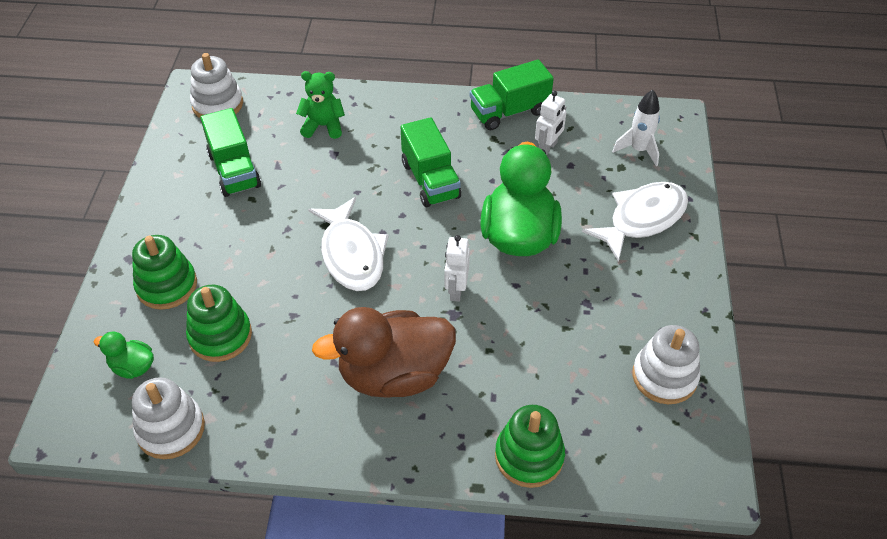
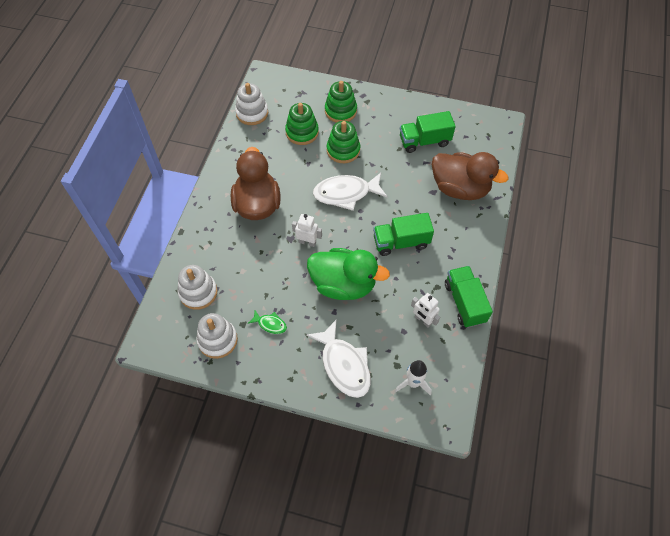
camera: 100 degrees right, 10 degrees up
(133, 367) = (292, 98): green duck -> none
(217, 104) = (486, 134): white stacking toy -> white stacking toy (198, 292)
(323, 126) = (460, 188): green teddy bear -> brown duck
(529, 456) = (190, 258): green stacking toy -> green stacking toy (343, 150)
(613, 313) = (270, 324): none -> green fish

